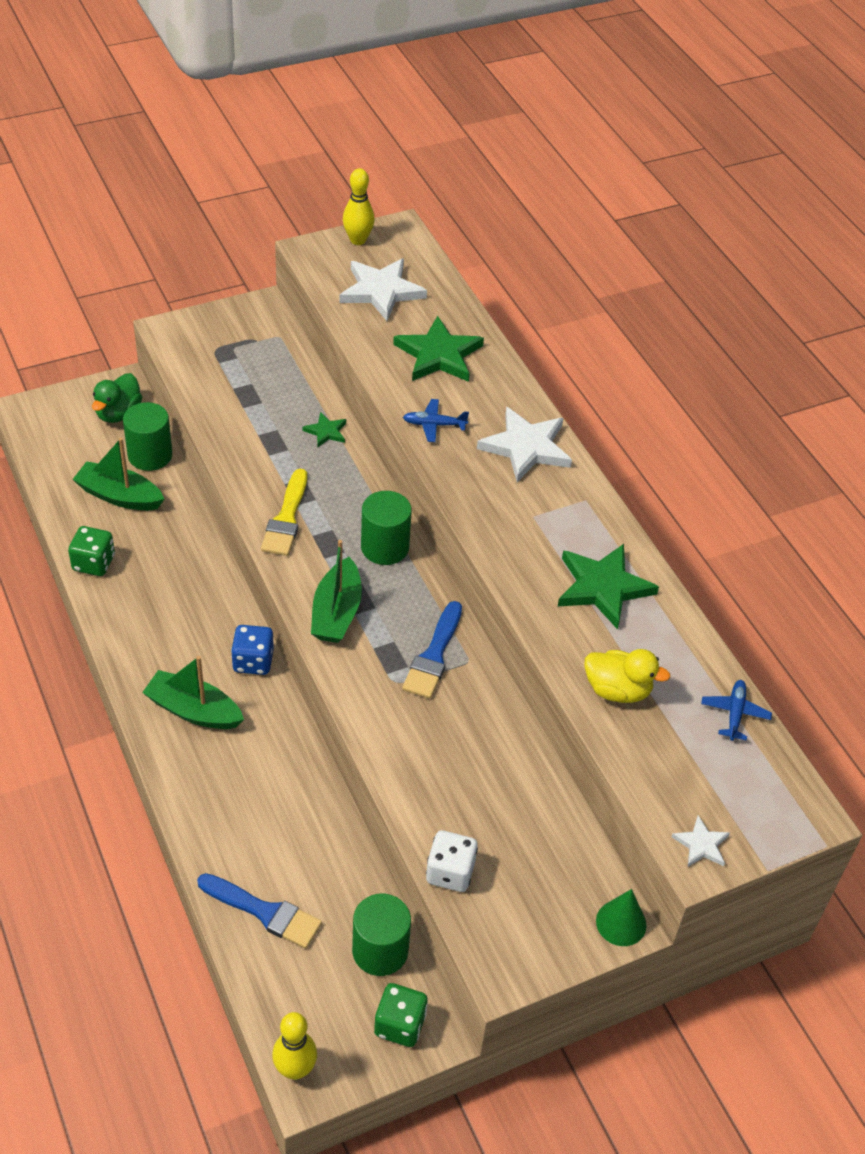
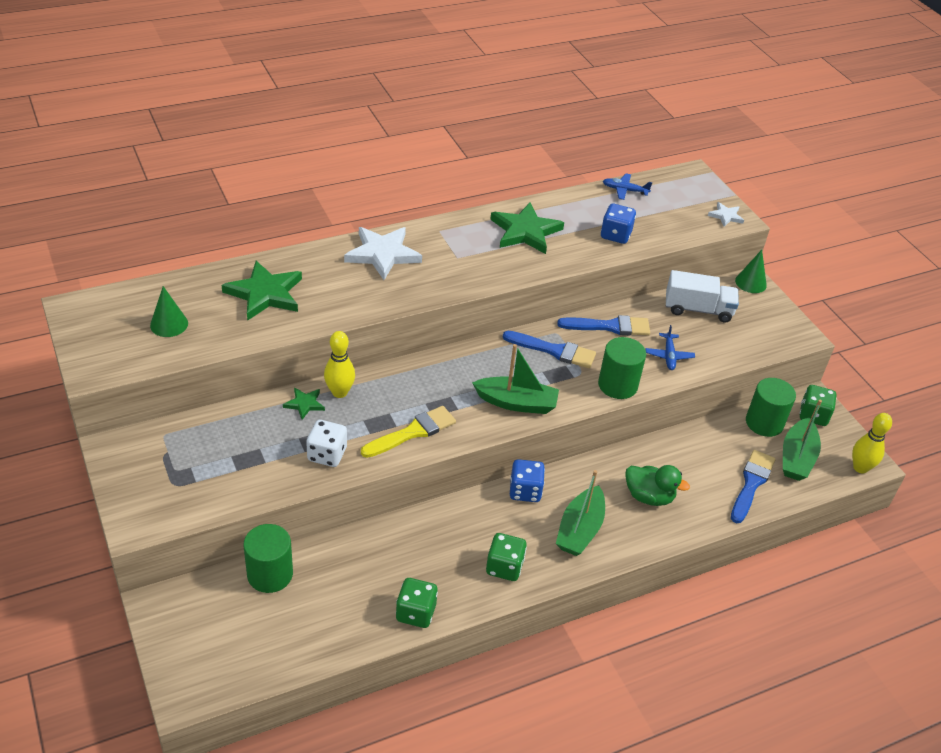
camera: 90 degrees left, 5 degrees down
(118, 413) = (202, 605): green duck -> green duck (649, 496)
(119, 496) = (326, 597): green boat -> green boat (797, 458)
(145, 637) = (504, 567): none -> green dice
(286, 518) = (413, 432): yellow brush -> yellow brush turned 45 degrees counterclockwise
(358, 240) = (84, 336): yellow bowling pin -> yellow bowling pin (339, 392)
(381, 291) = (169, 324): white star -> green cone
(385, 547) = (445, 372): green cylinder -> green cylinder (617, 385)
(434, 425) = (354, 302): blue plane -> blue plane (669, 356)
(450, 872) = (736, 354): white dice -> white dice (327, 454)
(489, 721) = (609, 326): none -> blue brush
(543, 837) = (698, 309): none -> white truck
(617, 690) = (615, 235): yellow duck -> blue dice

